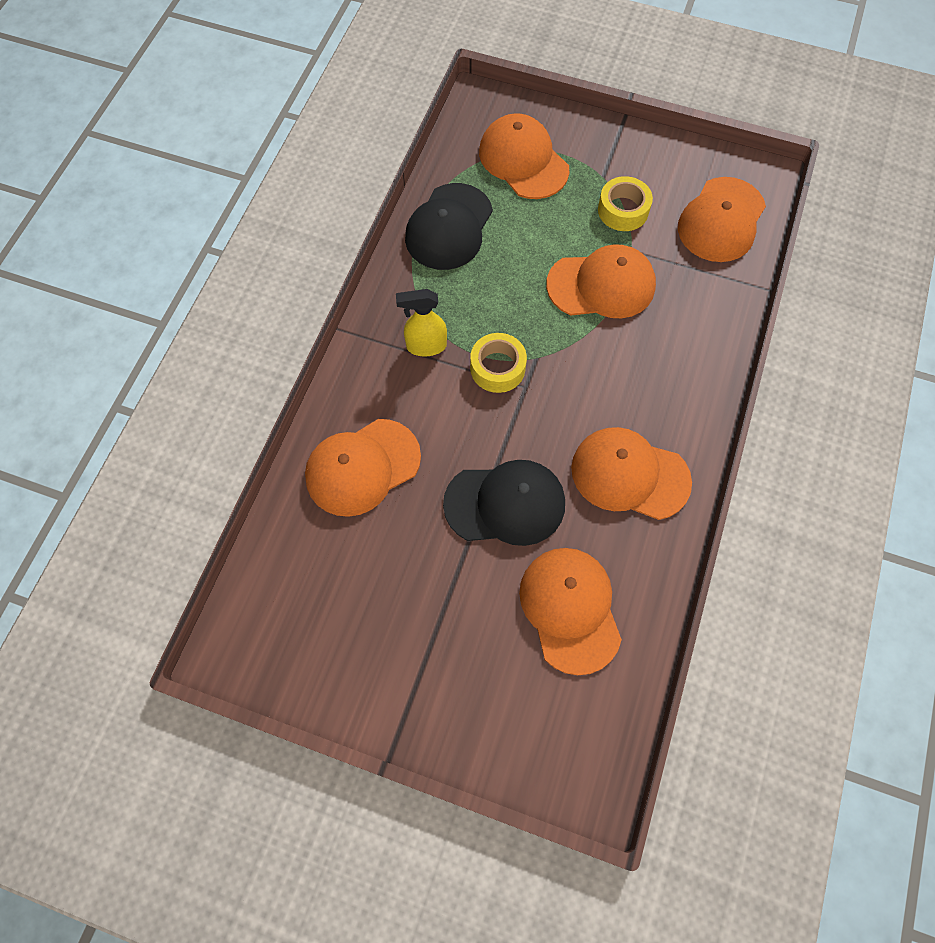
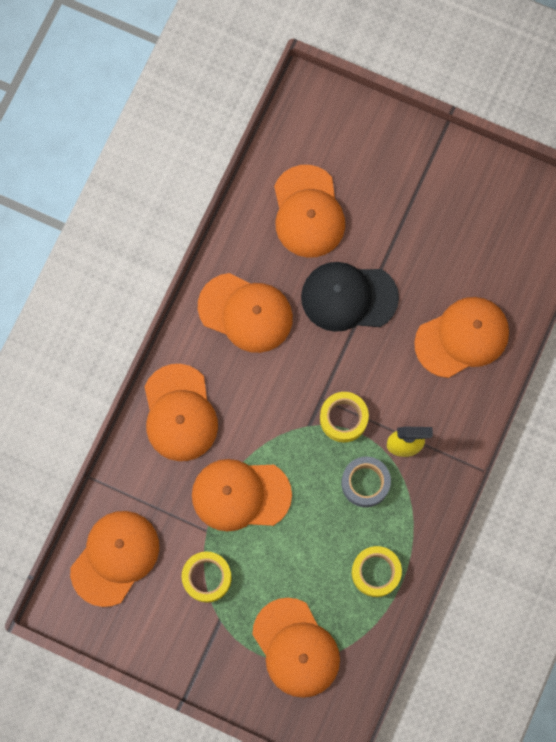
camera: 175 degrees left, 10 degrees up
(449, 227) = (375, 572): black cap -> yellow tape
(467, 306) = (365, 483): none -> grey tape
(685, 359) = (179, 413): none -> orange cap

